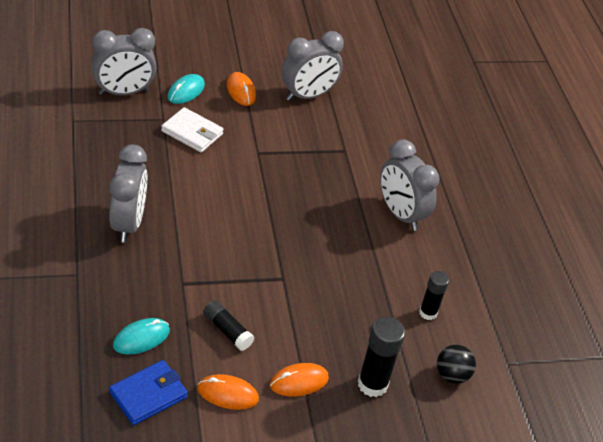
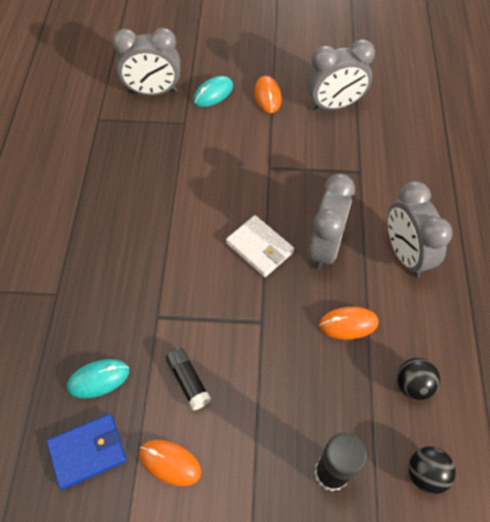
camera: 20 degrees right, 15 degrees up
(128, 223) = (120, 240): grey clock -> grey clock (324, 247)
(192, 133) = (208, 140): white wallet -> white wallet (259, 248)
(299, 382) = (250, 458): orange mouse -> orange mouse (348, 324)
(428, 313) = (413, 385): black glue stick -> black ball

